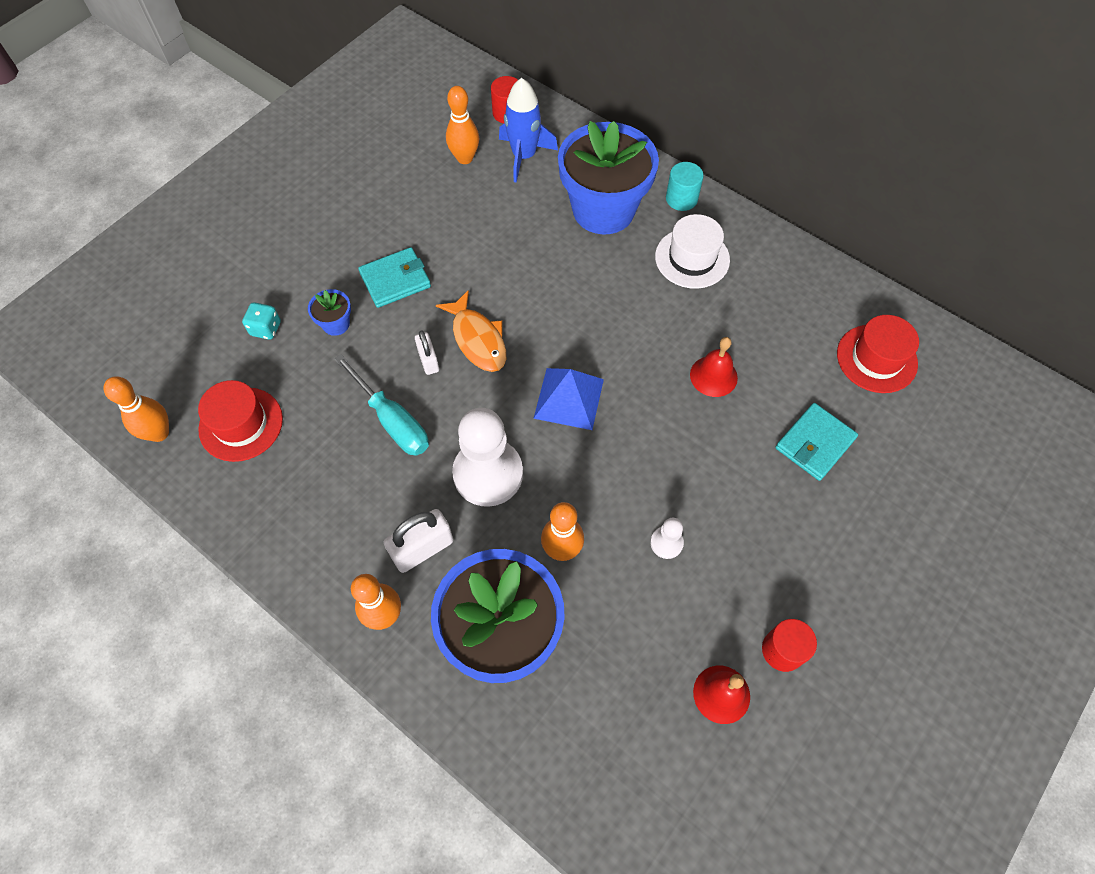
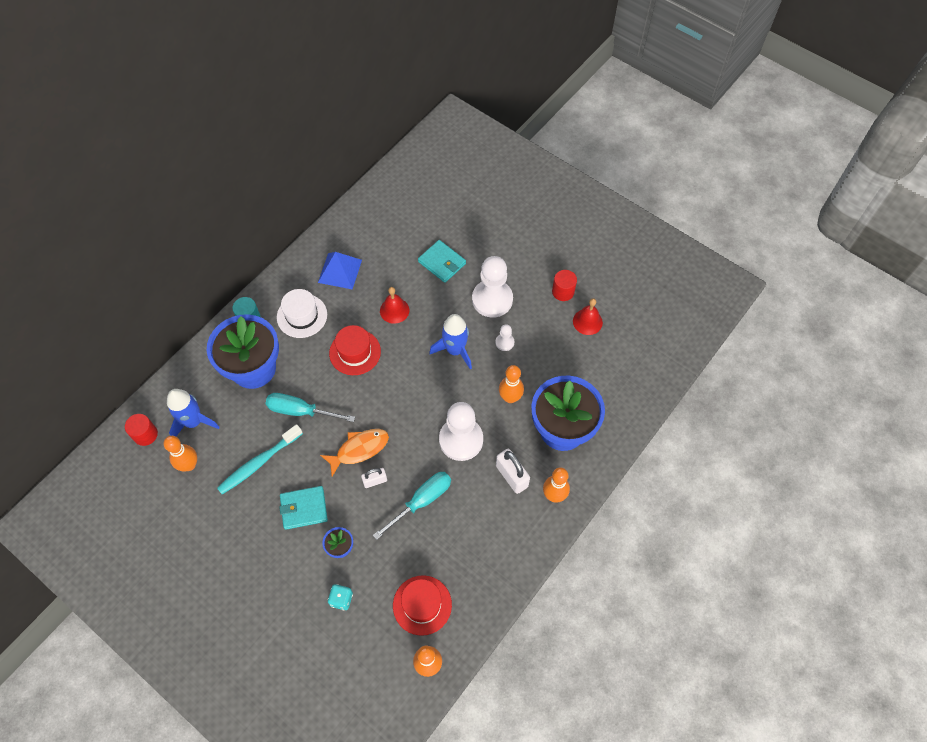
camera: 90 degrees left, 0 degrees up
(395, 280) = (304, 508): turquoise wallet -> turquoise wallet turned 75 degrees counterclockwise
(463, 227) = (258, 463): none -> turquoise toothbrush
(538, 267) = (300, 411): none -> turquoise screwdriver
(569, 398) = (408, 392): blue pyramid -> blue pyramid (340, 271)
(646, 464) = (455, 350): none -> blue rocket
(750, 524) = (492, 299): none -> white pawn
(876, 358) = (386, 224): red hat -> red hat (355, 352)

